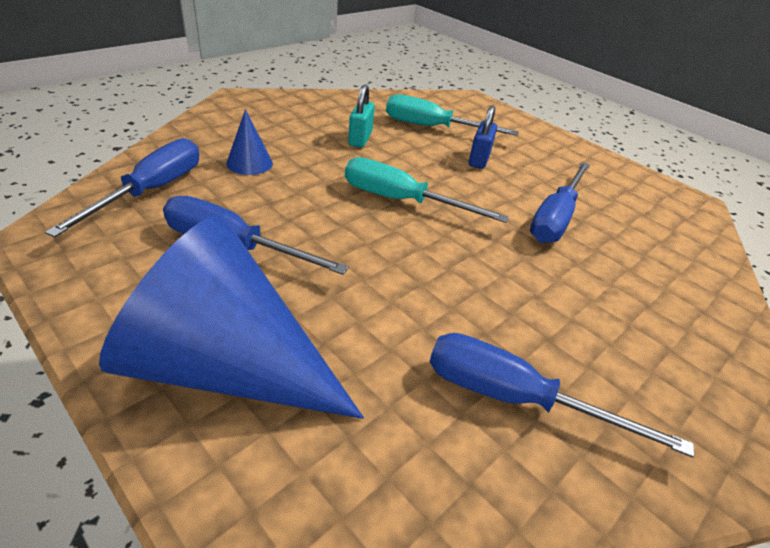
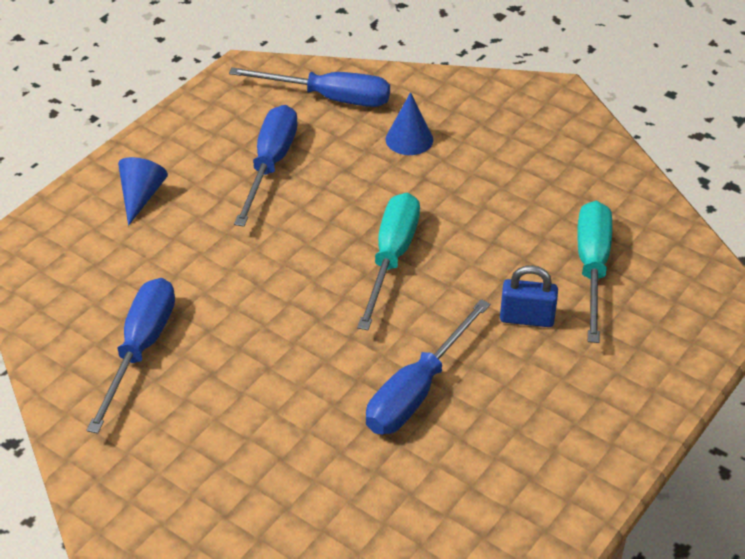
camera: 85 degrees right, 5 degrees up
(227, 366) = (141, 196): blue cone -> blue cone, size x0.42
(360, 139) = (514, 207): turquoise padlock -> none
(555, 218) = (417, 390): blue screwdriver -> blue screwdriver turned 75 degrees counterclockwise

